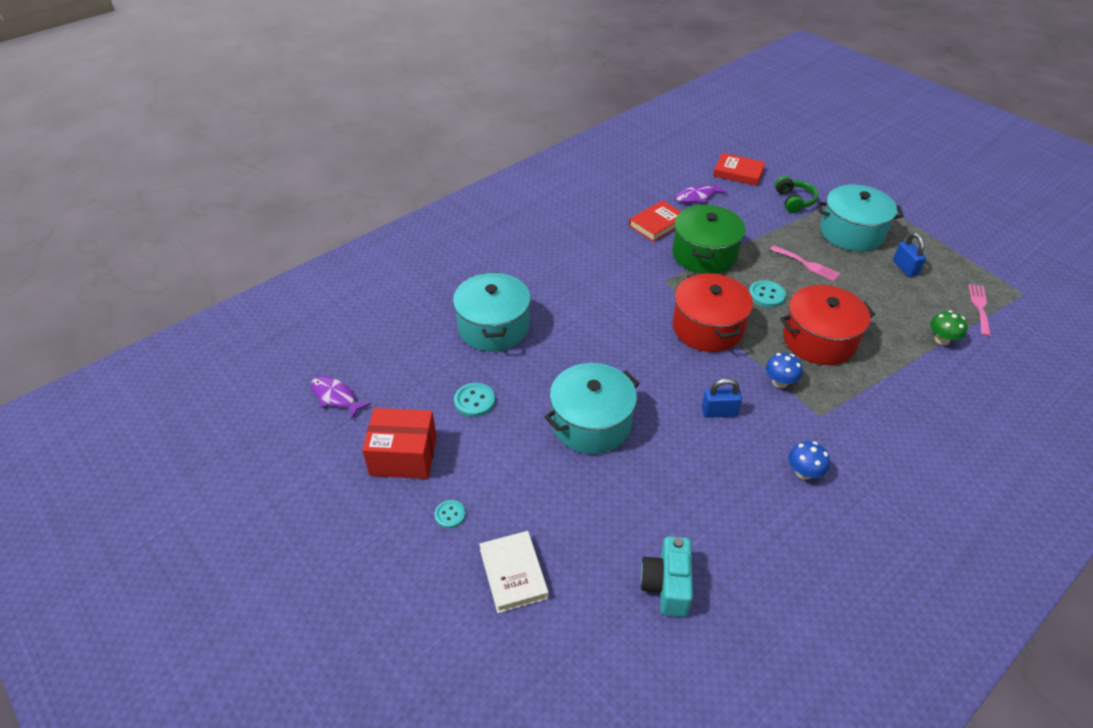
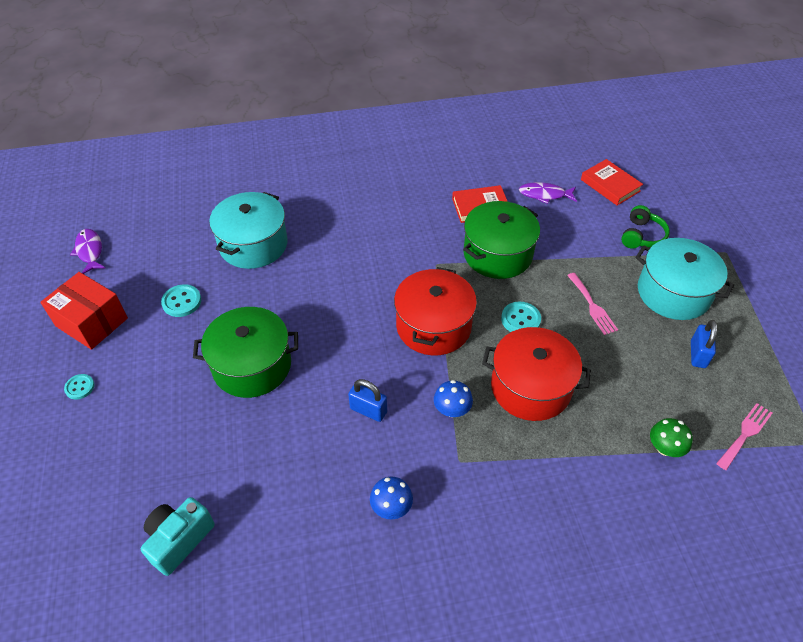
camera: 30 degrees right, 5 degrees up
(513, 574) = (78, 461): white book -> none
(591, 423) = (252, 365): turquoise pot -> green pot

